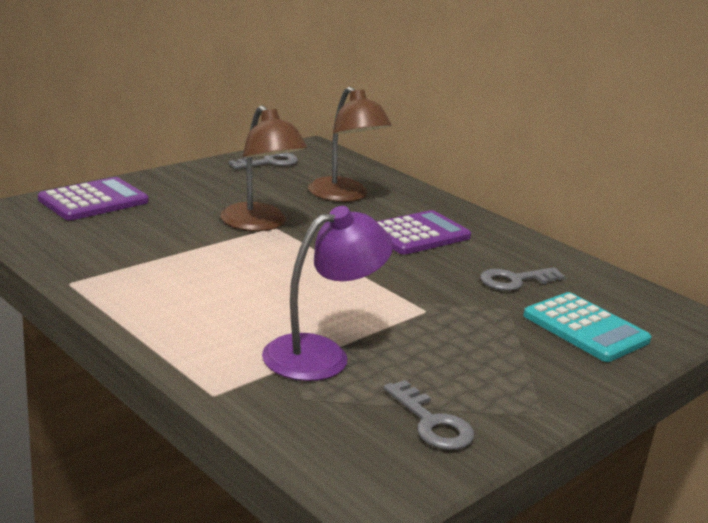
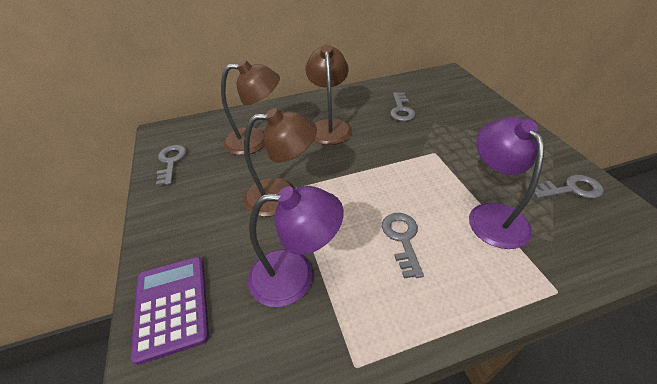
camera: 60 degrees left, 20 degrees up
(153, 246) = (296, 276): none -> purple lamp
(237, 296) = (402, 239): none -> grey key
(417, 234) = (330, 126): purple calculator -> brown lamp
(585, 328) = (458, 105): turquoise calculator -> none

